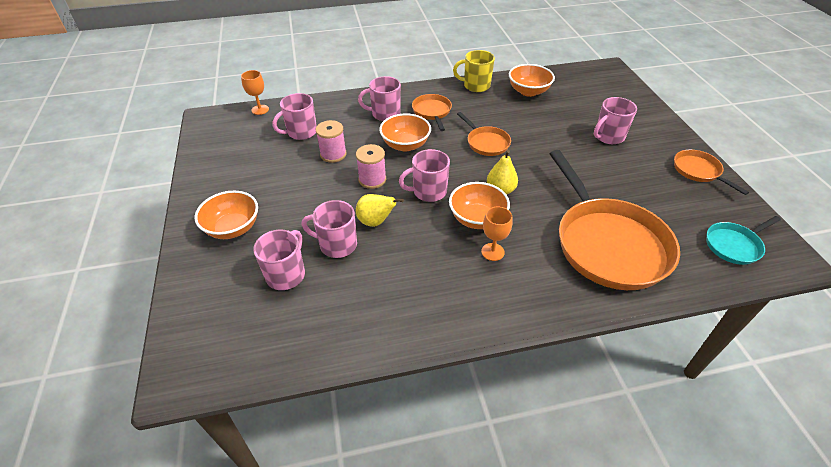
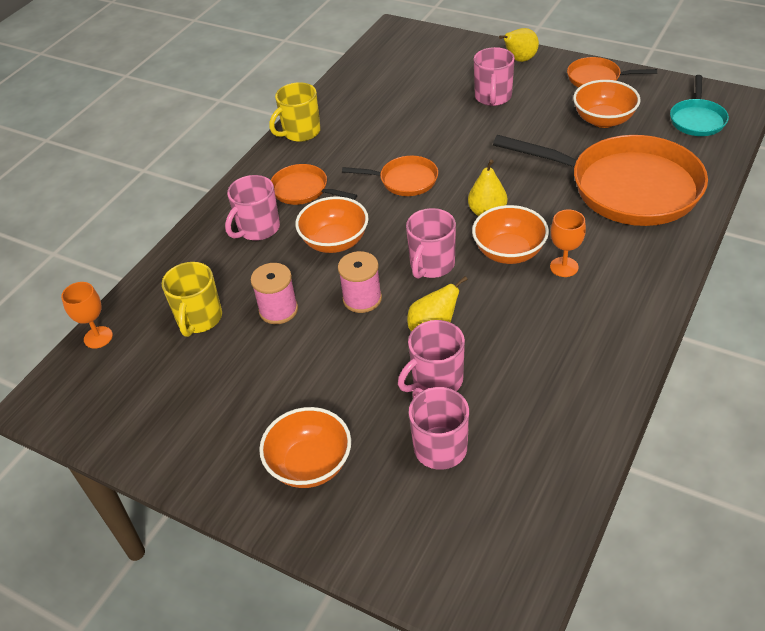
camera: 45 degrees left, 0 degrees up
(301, 132) = (199, 319): pink mug -> yellow mug
(528, 91) = (360, 103): orange bowl -> orange bowl (603, 120)
(661, 128) = (519, 60): none -> yellow pear

